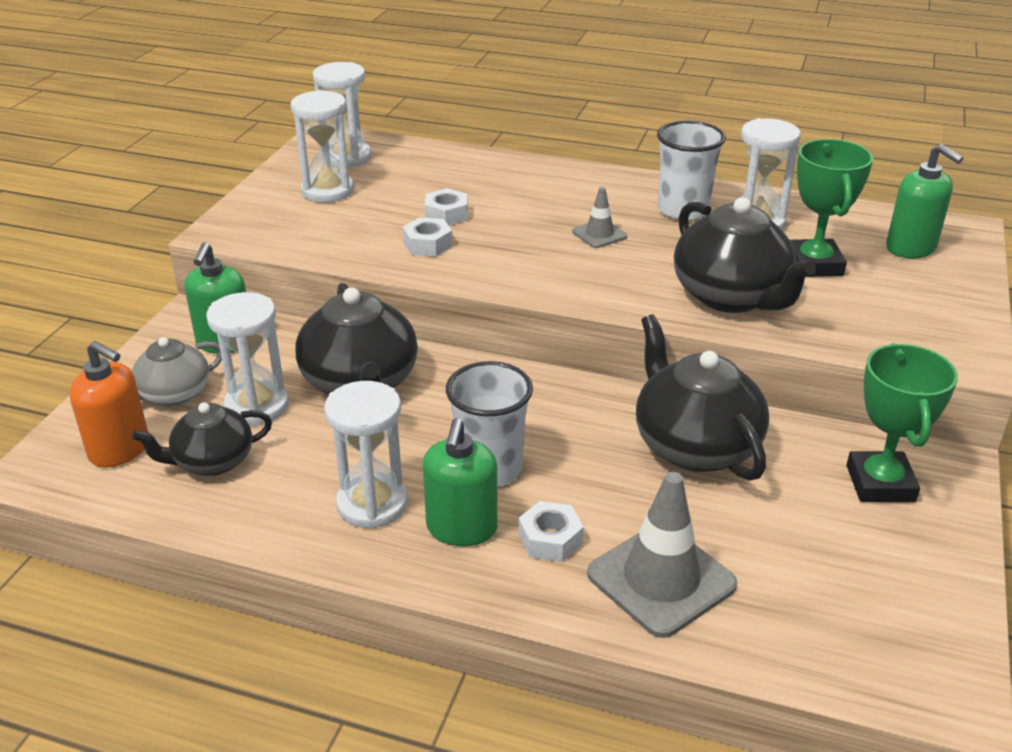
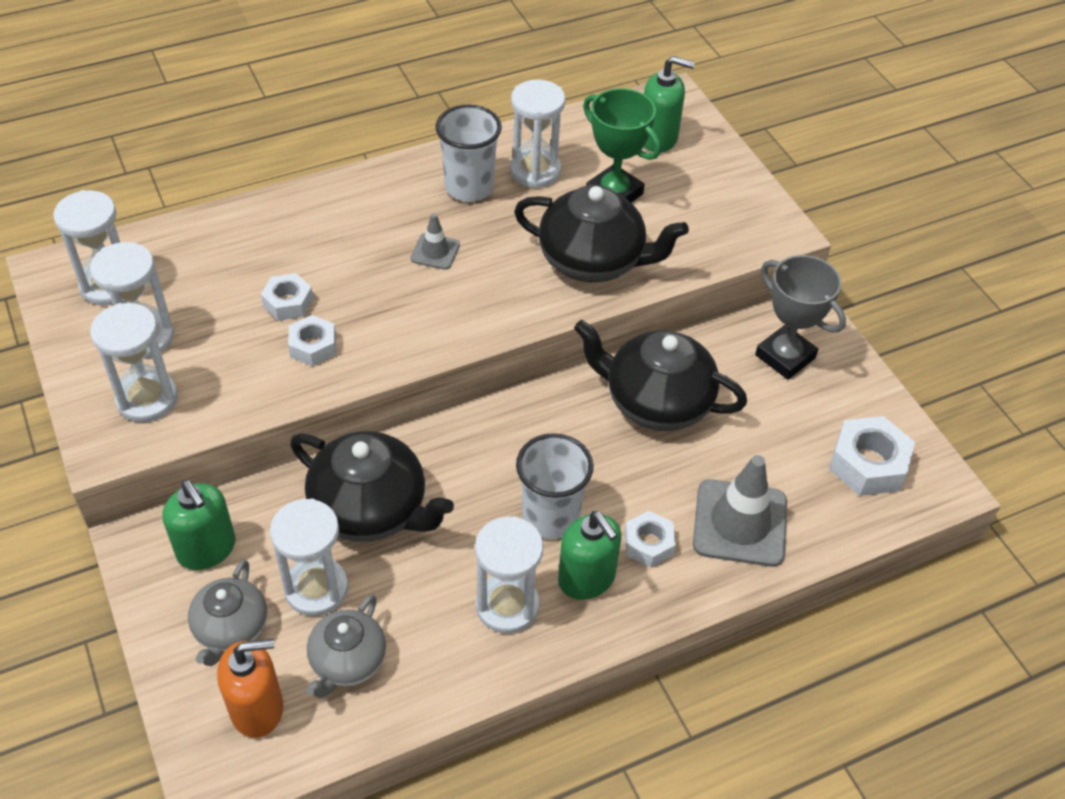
camera: 45 degrees left, 15 degrees up
(212, 461) = (347, 661): black teapot -> grey teapot
(281, 221) = (147, 399): none -> white hourglass
(872, 620) = (868, 464): none -> white nut
(880, 483) = (785, 356): green trophy -> grey trophy

